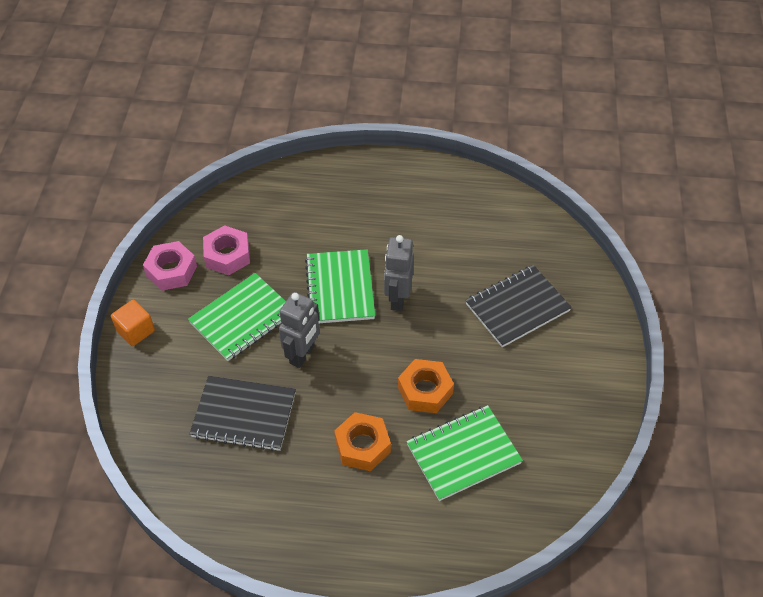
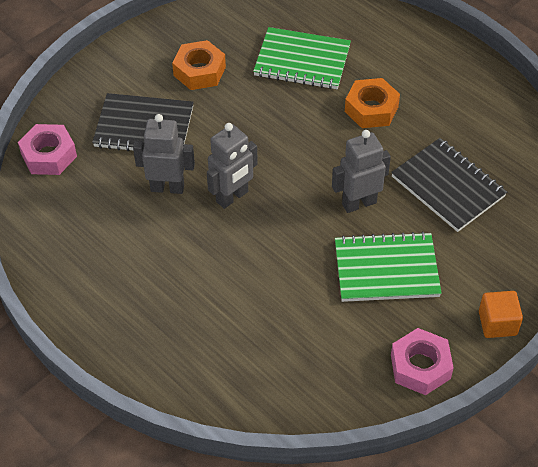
camera: 140 degrees left, 0 degrees up
(227, 255) = (350, 345): pink nut -> pink nut (49, 155)
(340, 288) = (273, 239): green notebook -> none
(425, 390) = (285, 115): orange nut -> orange nut (199, 71)
(449, 276) = (167, 187): none -> grey robot

